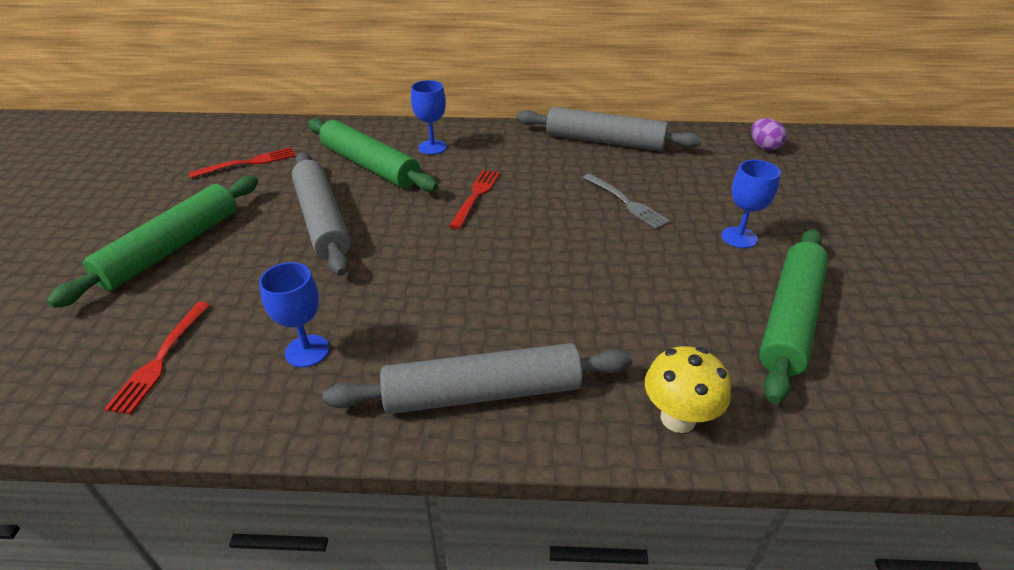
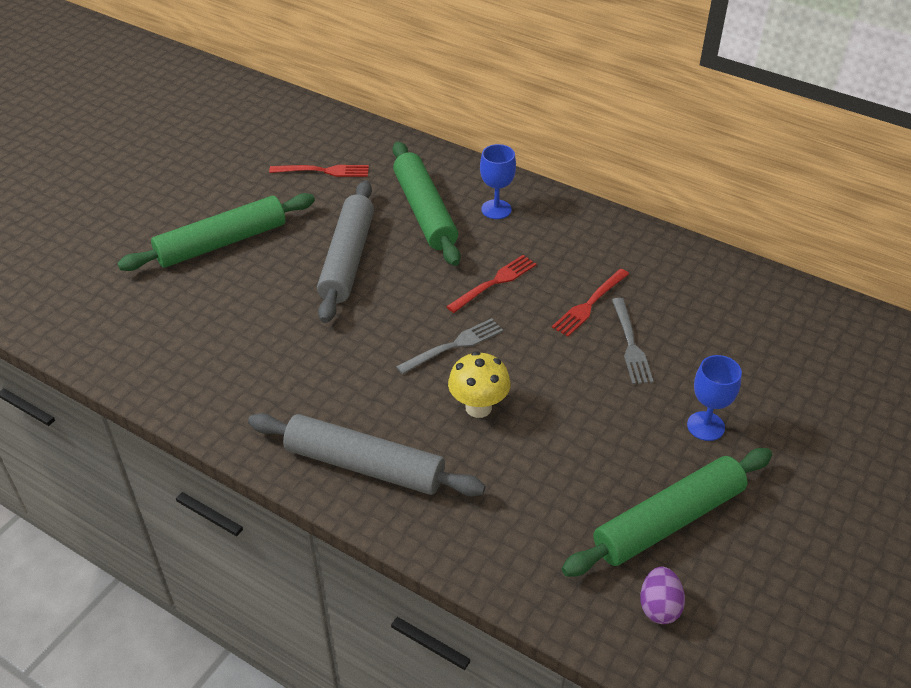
camera: 30 degrees right, 5 degrees up
(160, 360) = (169, 341): red fork -> red fork (589, 304)
(307, 351) = (266, 377): blue goblet -> none
(482, 253) = (454, 345): none -> grey fork
(604, 141) = (675, 263): grey rolling pin -> none
(678, 418) = (491, 552): yellow mushroom -> yellow mushroom (478, 407)
(764, 147) = (850, 335): purple egg -> purple egg (659, 607)

